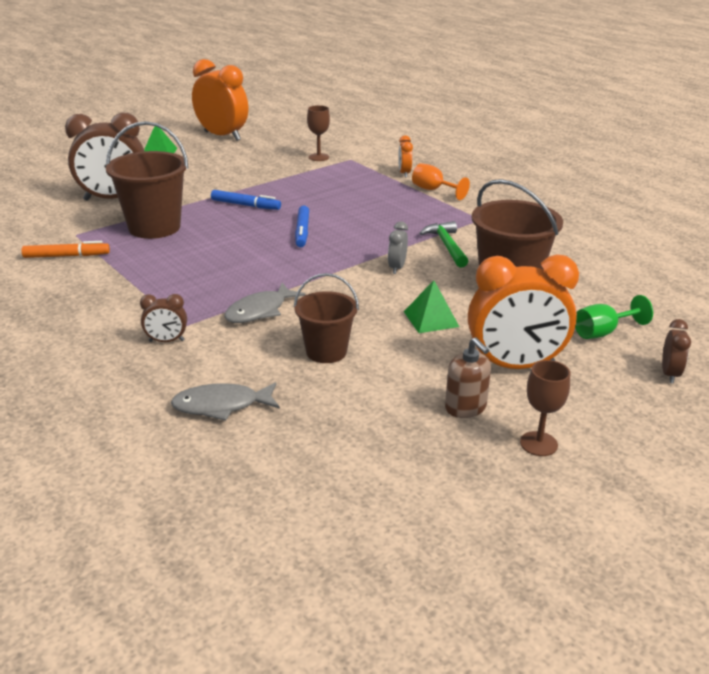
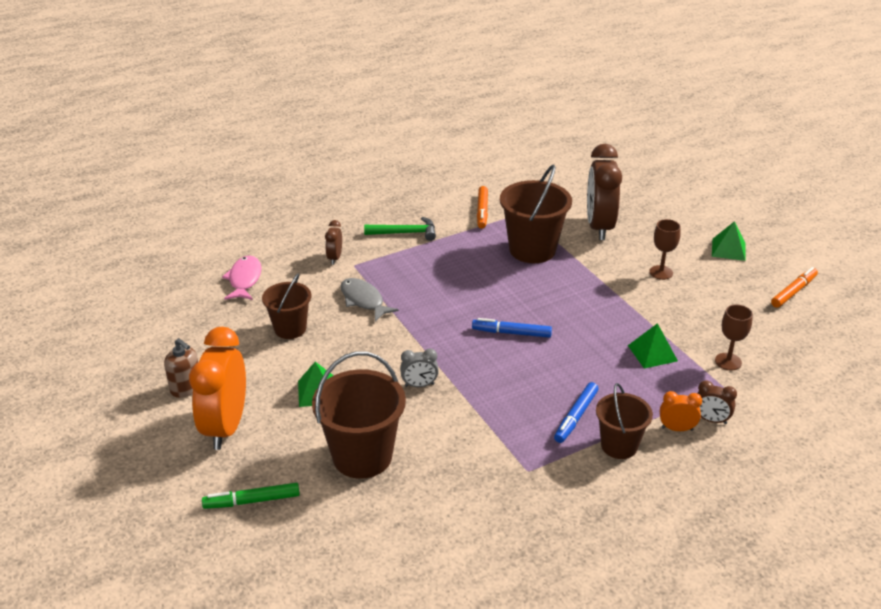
camera: 100 degrees right, 5 degrees up
(221, 406) = (244, 279): grey fish -> pink fish
(222, 136) = (793, 291): orange clock -> orange marker
(246, 205) = (580, 301): blue marker -> blue marker (576, 417)
(315, 179) = (652, 353): none -> green pyramid
(397, 268) = (419, 385): grey clock -> grey clock turned 150 degrees clockwise
(433, 190) = (619, 446): orange goblet -> brown bucket
(446, 246) = (461, 428): green hammer -> green hammer (405, 233)
(465, 407) = (186, 388): brown soap dispenser -> brown soap dispenser turned 120 degrees counterclockwise
(538, 444) = (126, 416): brown goblet -> brown goblet (661, 272)
(602, 332) = (252, 501): green goblet -> green marker
(669, 374) = (167, 526): brown clock -> brown clock (711, 420)

